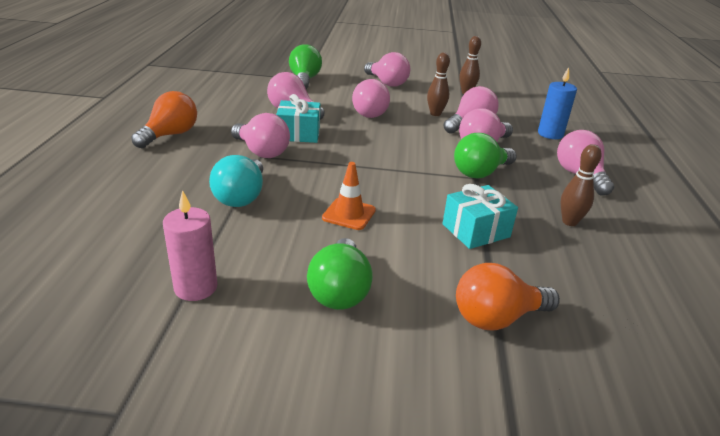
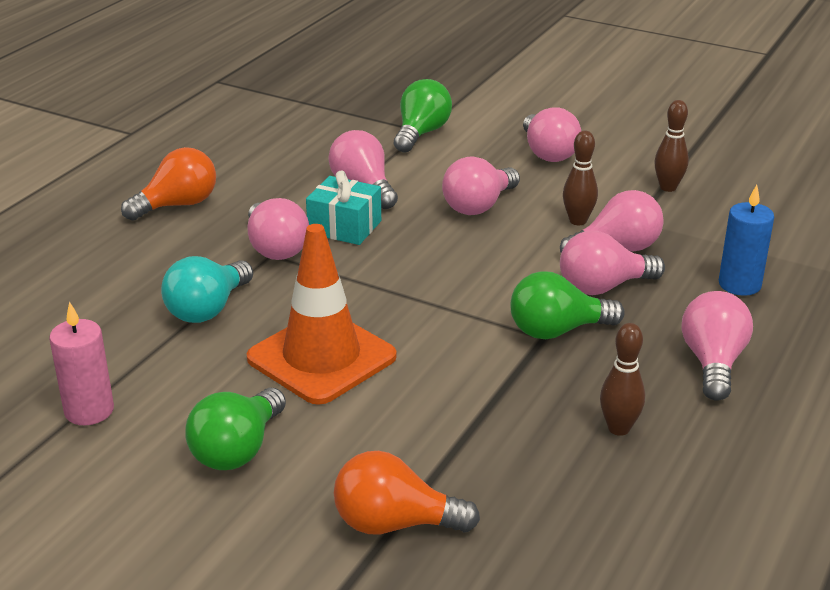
camera: 25 degrees right, 0 degrees up
(349, 214) = (321, 357): orange traffic cone -> orange traffic cone, size x1.94
(476, 230) = (470, 413): turquoise gift -> none

